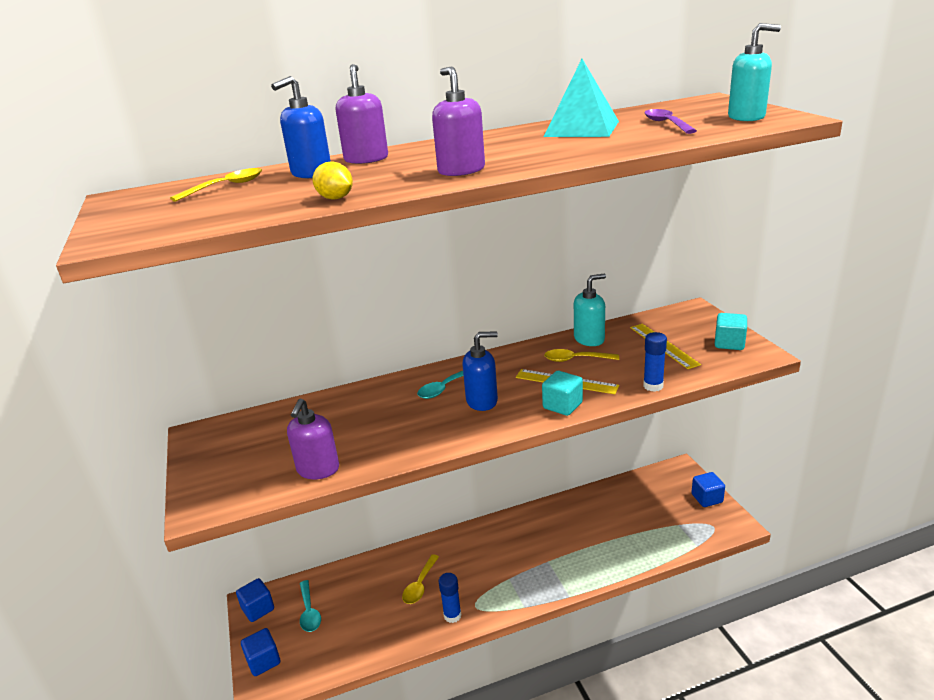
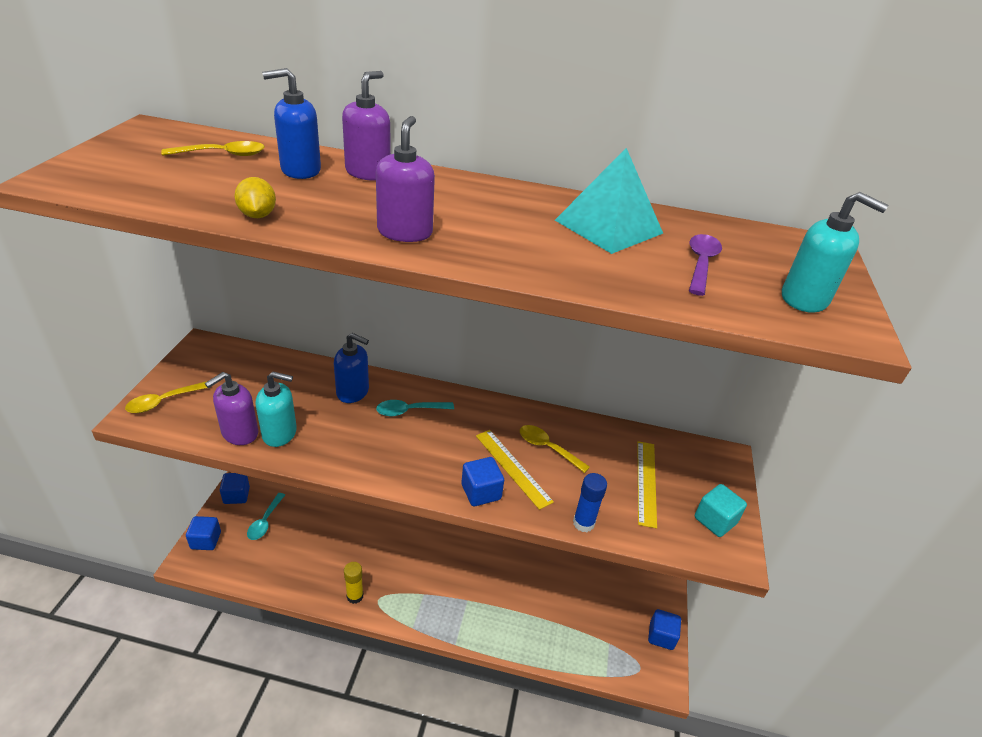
camera: 25 degrees right, 10 degrees up
(420, 585) = (355, 553): yellow spoon -> yellow spoon (163, 402)
(452, 615) = (355, 596): blue glue stick -> yellow glue stick
(482, 401) = (423, 444): blue soap dispenser -> blue soap dispenser (353, 392)
(562, 405) = (481, 492): turquoise cube -> blue cube
(589, 339) = (585, 432): turquoise soap dispenser -> turquoise soap dispenser (280, 433)

